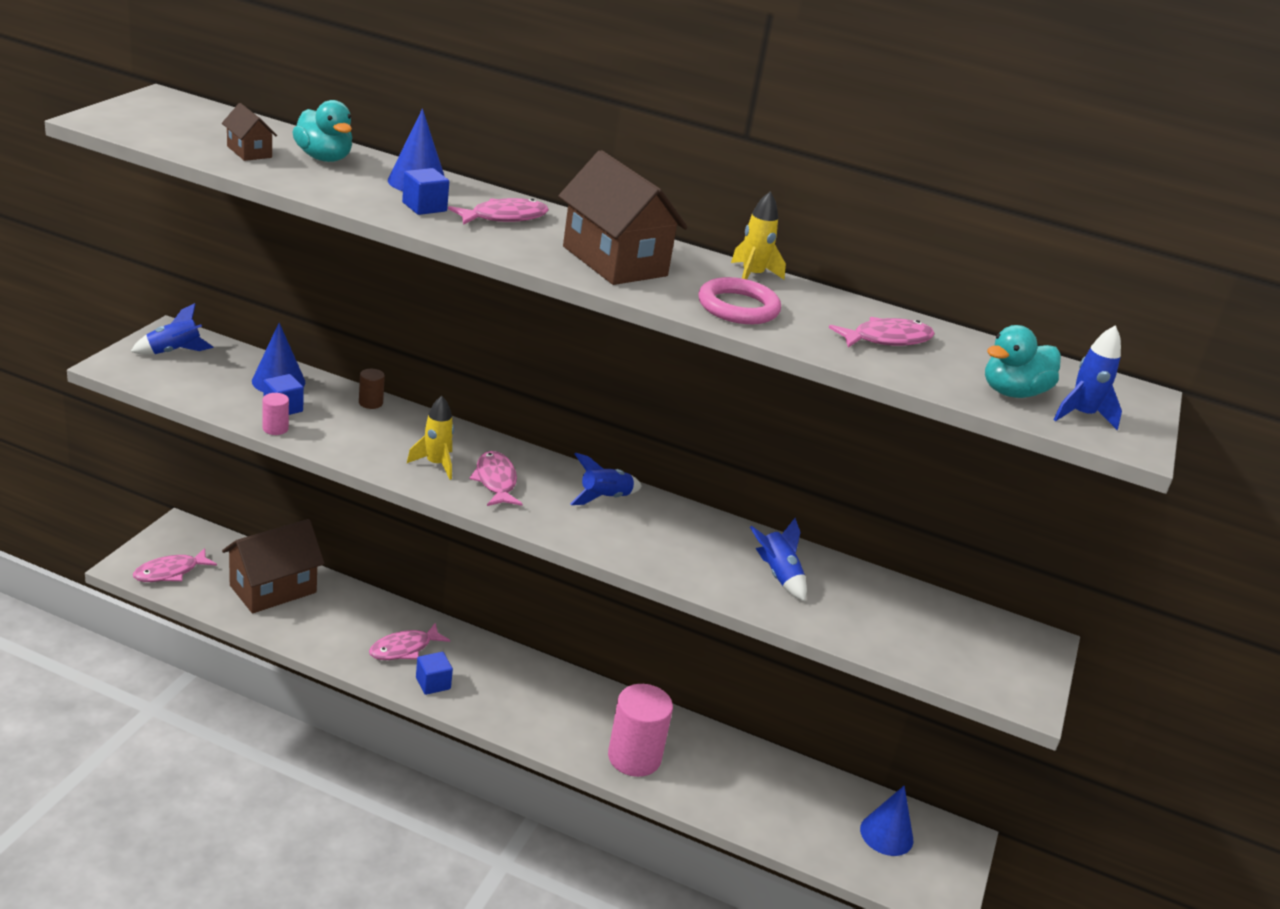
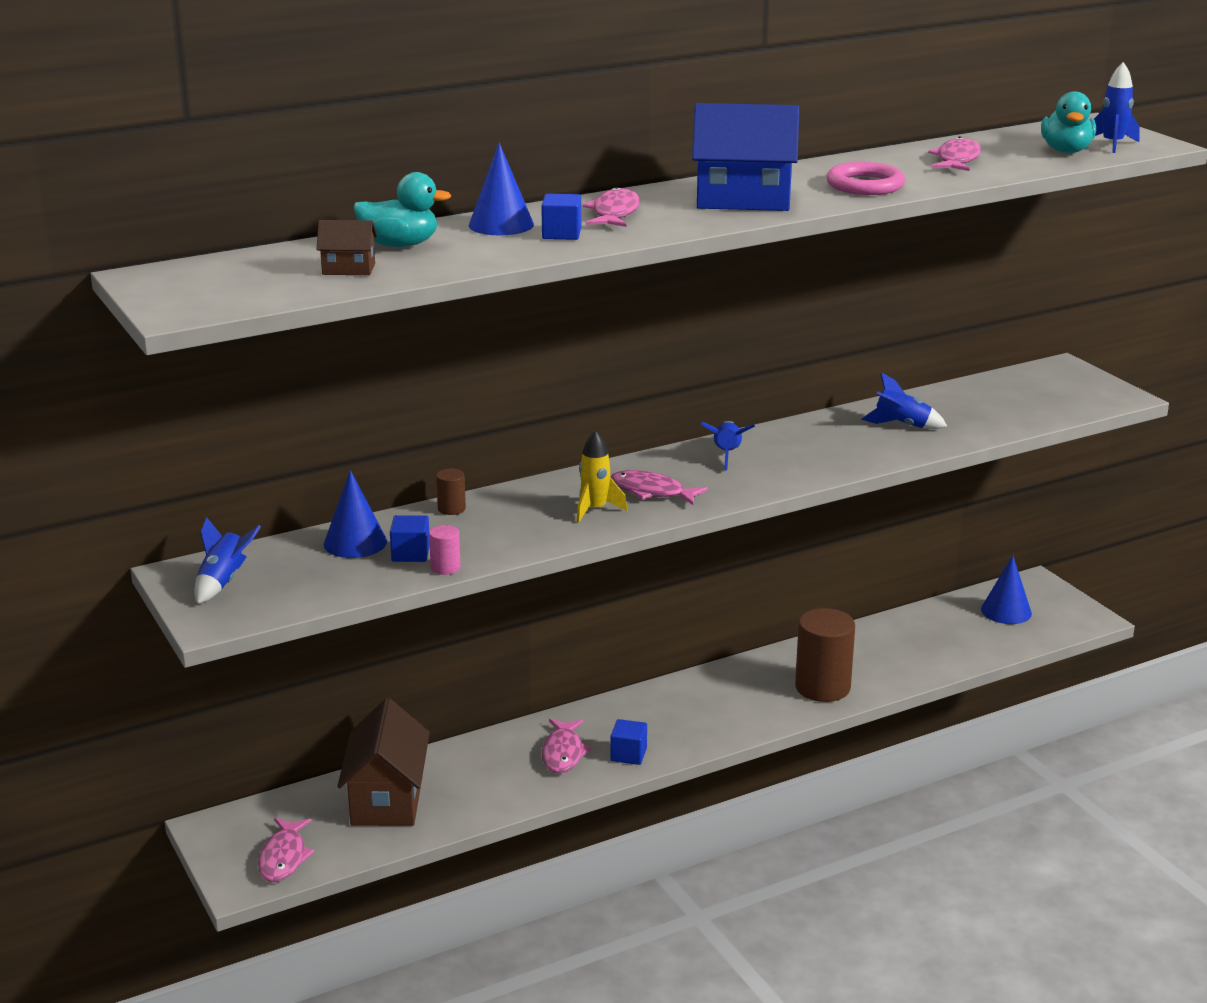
camera: 45 degrees left, 5 degrees down
(615, 261) = (743, 200): brown house -> blue house
(634, 757) = (822, 687): pink cylinder -> brown cylinder
(752, 276) = (813, 167): yellow rocket -> none

